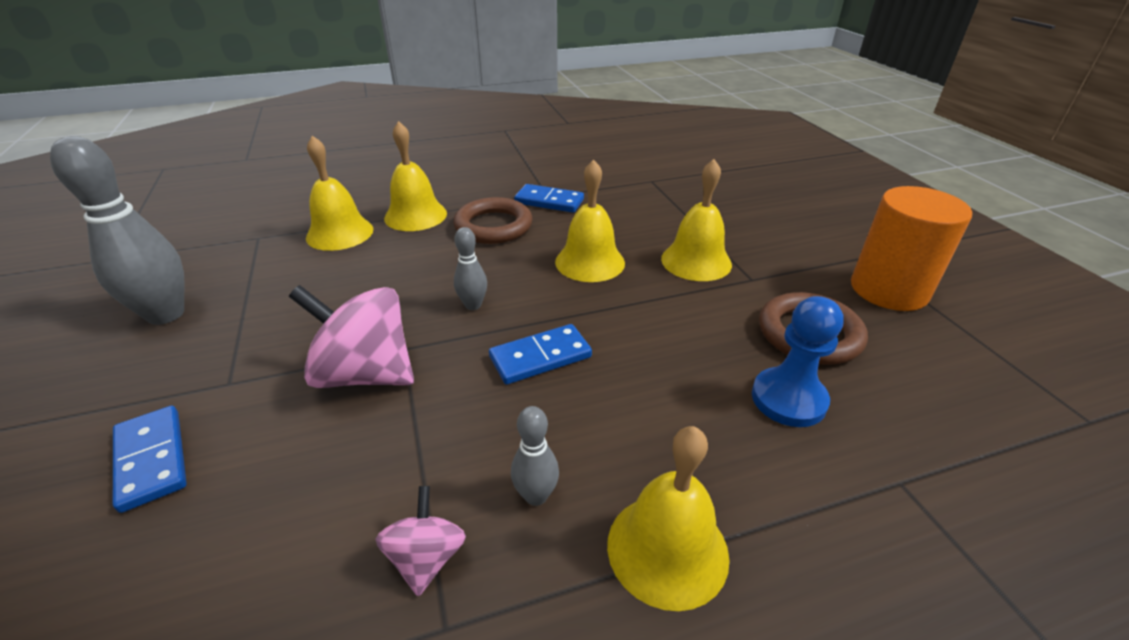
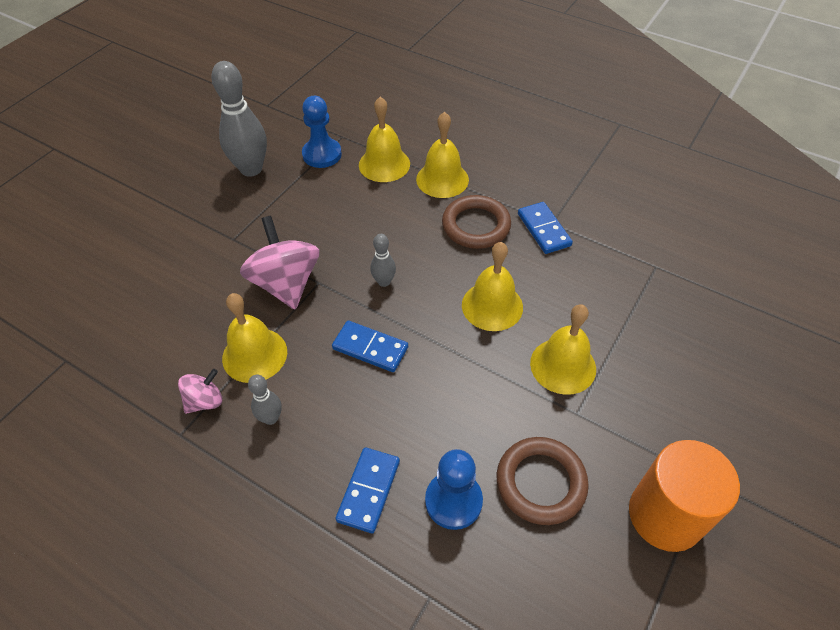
camera: 50 degrees right, 15 degrees up
(151, 459) = (173, 259): blue domino -> blue domino (368, 490)
(253, 259) = (322, 154): none -> blue pawn
(667, 549) = (284, 496): yellow bell -> yellow bell (254, 355)

